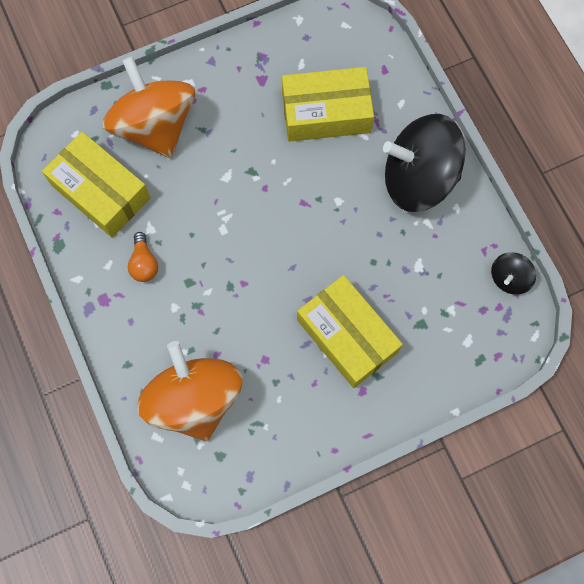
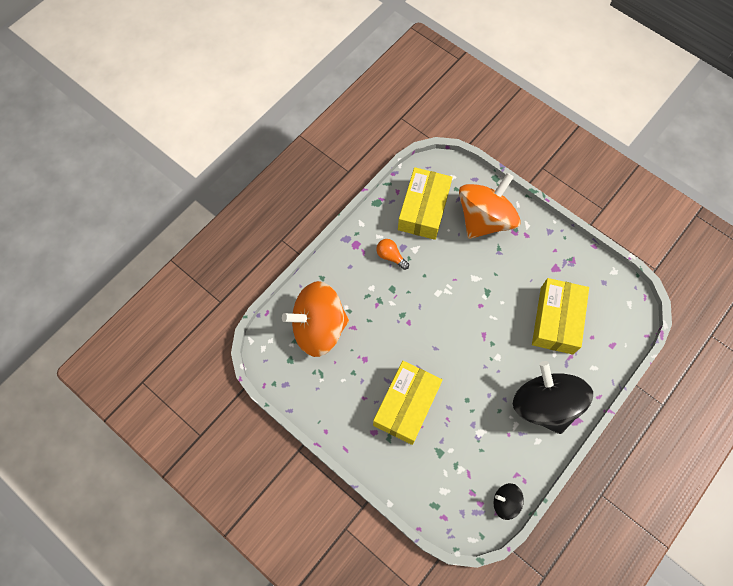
camera: 65 degrees right, 5 degrees down
(144, 263) = (390, 256): orange light bulb -> orange light bulb turned 75 degrees clockwise
(194, 399) = (319, 328): orange spinning top -> orange spinning top turned 150 degrees counterclockwise
(326, 113) = (556, 320): yellow box -> yellow box turned 45 degrees clockwise

